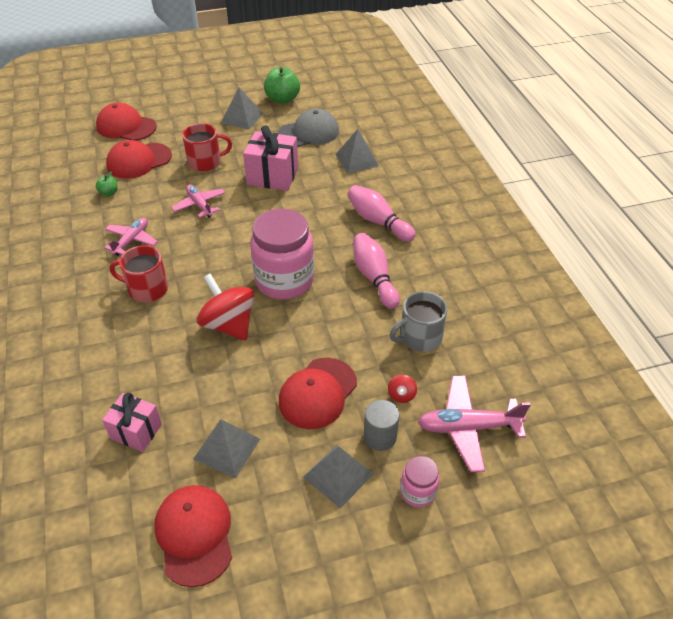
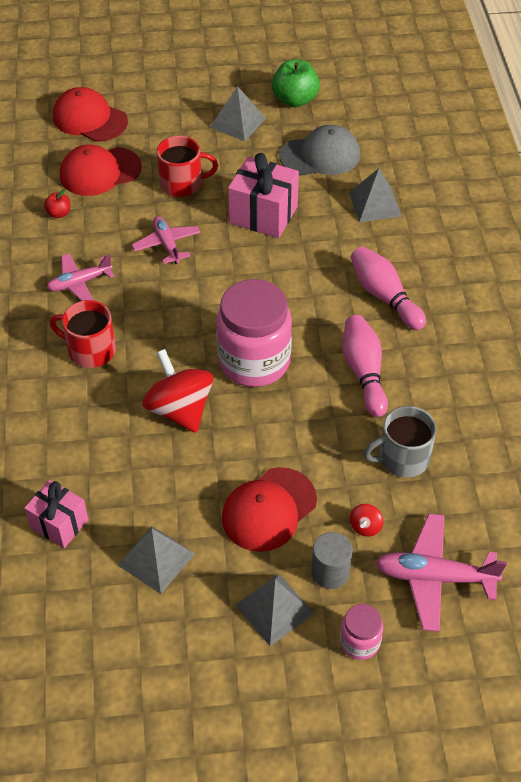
camera: 10 degrees right, 5 degrees up
(109, 193) = (59, 213): green apple -> red apple
(132, 240) = (79, 283): pink plane -> pink plane turned 150 degrees counterclockwise
(194, 535) = (108, 649): red cap -> none

